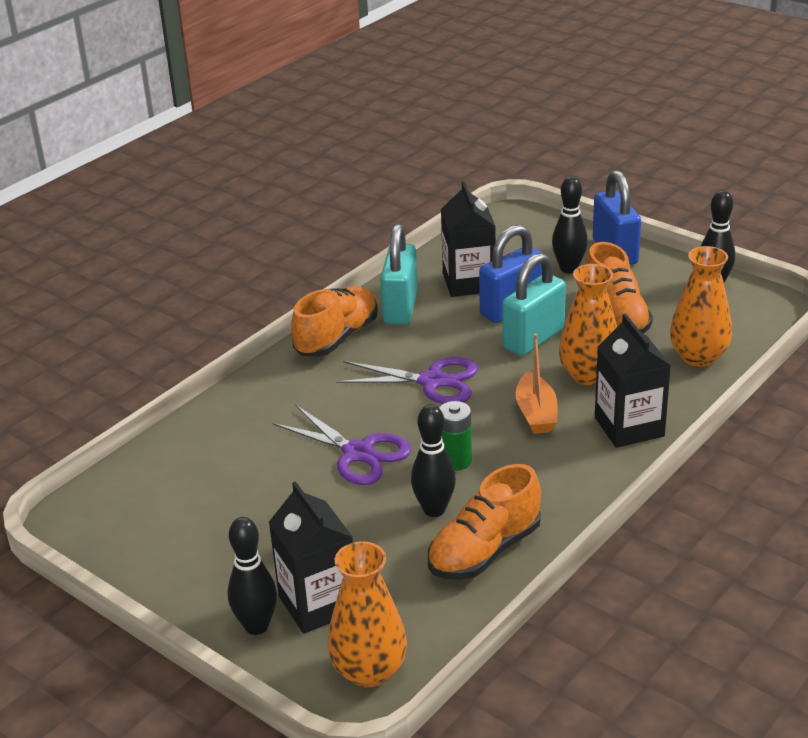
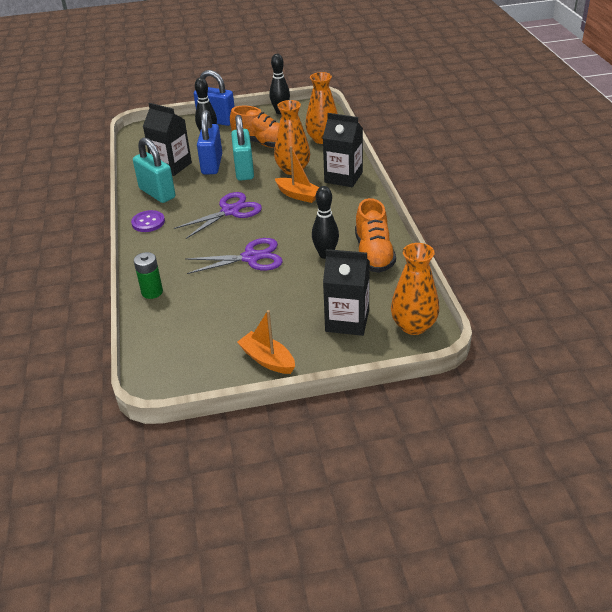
camera: 50 degrees left, 5 degrees up
(182, 578) = (267, 360): none -> orange boat
(256, 626) = (338, 349): black bowling pin -> none
(337, 338) = (148, 222): orange shoe -> purple button
(455, 461) = (299, 232): green battery -> green battery (152, 292)

